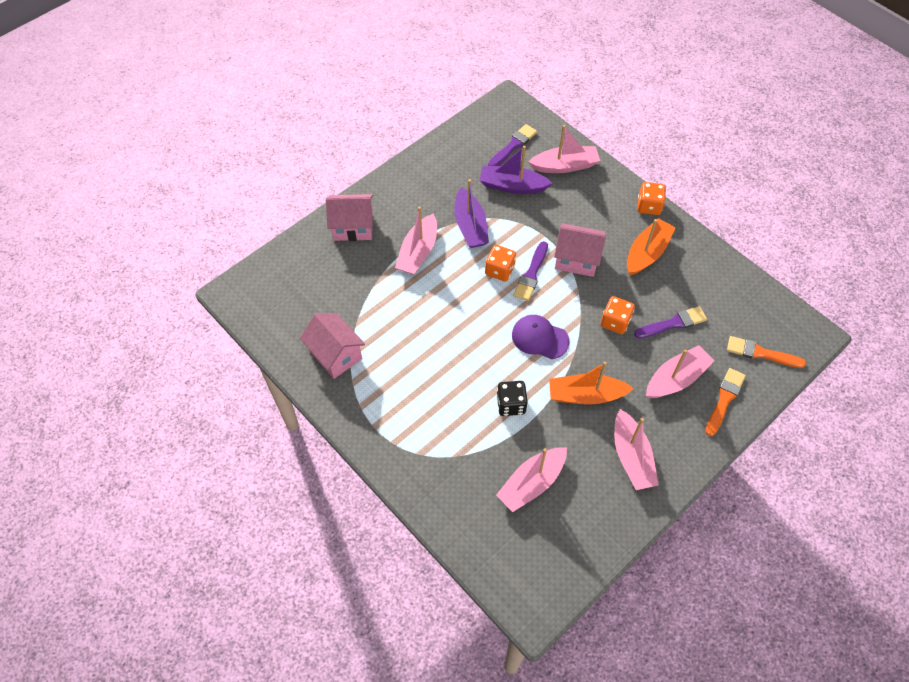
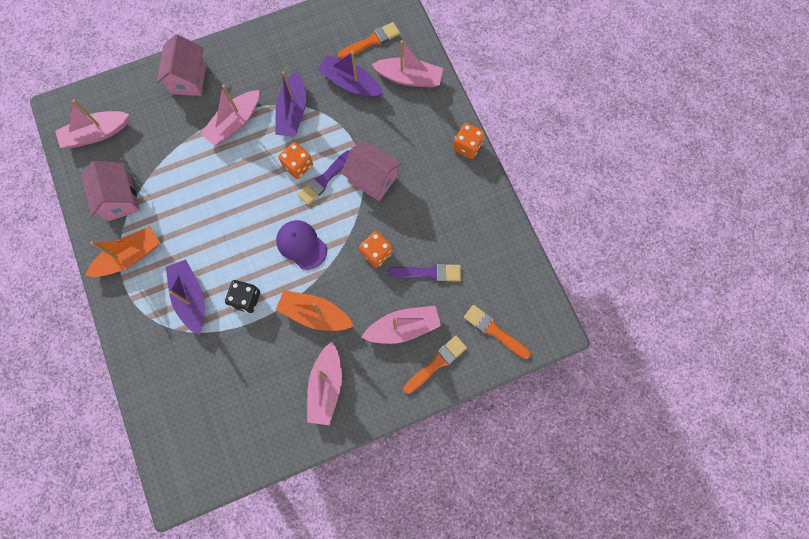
camera: 20 degrees right, 15 degrees up
(353, 227) = (189, 79): pink house -> pink house turned 75 degrees clockwise
(455, 422) = (191, 298): none -> purple boat
(513, 146) = (371, 41): purple brush -> orange brush
(531, 483) = (228, 378): pink boat -> pink boat (96, 134)
(647, 253) = (441, 194): orange boat -> orange boat (130, 256)

